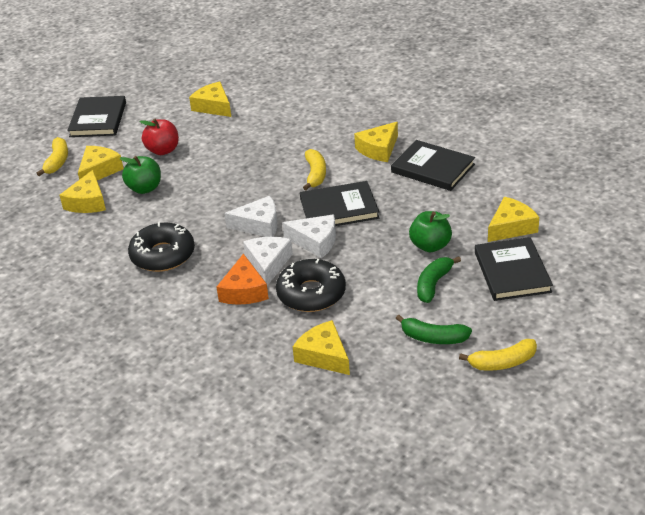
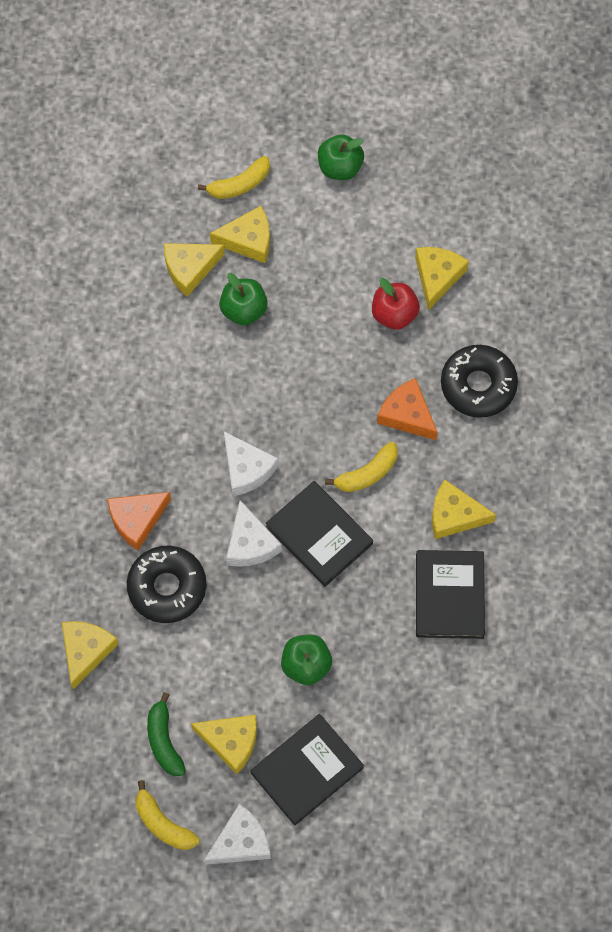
camera: 55 degrees right, 30 degrees up
(98, 119) = (340, 167): black book -> green apple
(163, 150) = (321, 280): red apple -> red apple (394, 314)
(163, 255) = (147, 405): black donut -> black donut (478, 385)
(268, 264) = (190, 517): white cheese -> white cheese (241, 842)
(291, 146) = (407, 415): none -> orange cheese
(433, 284) = (245, 700): green banana -> none
(511, 227) = (384, 734): yellow cheese -> yellow cheese (231, 742)

